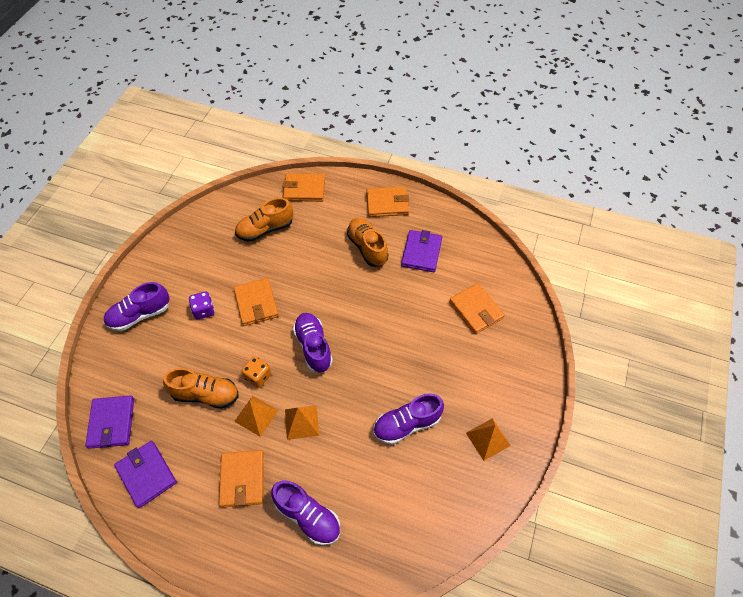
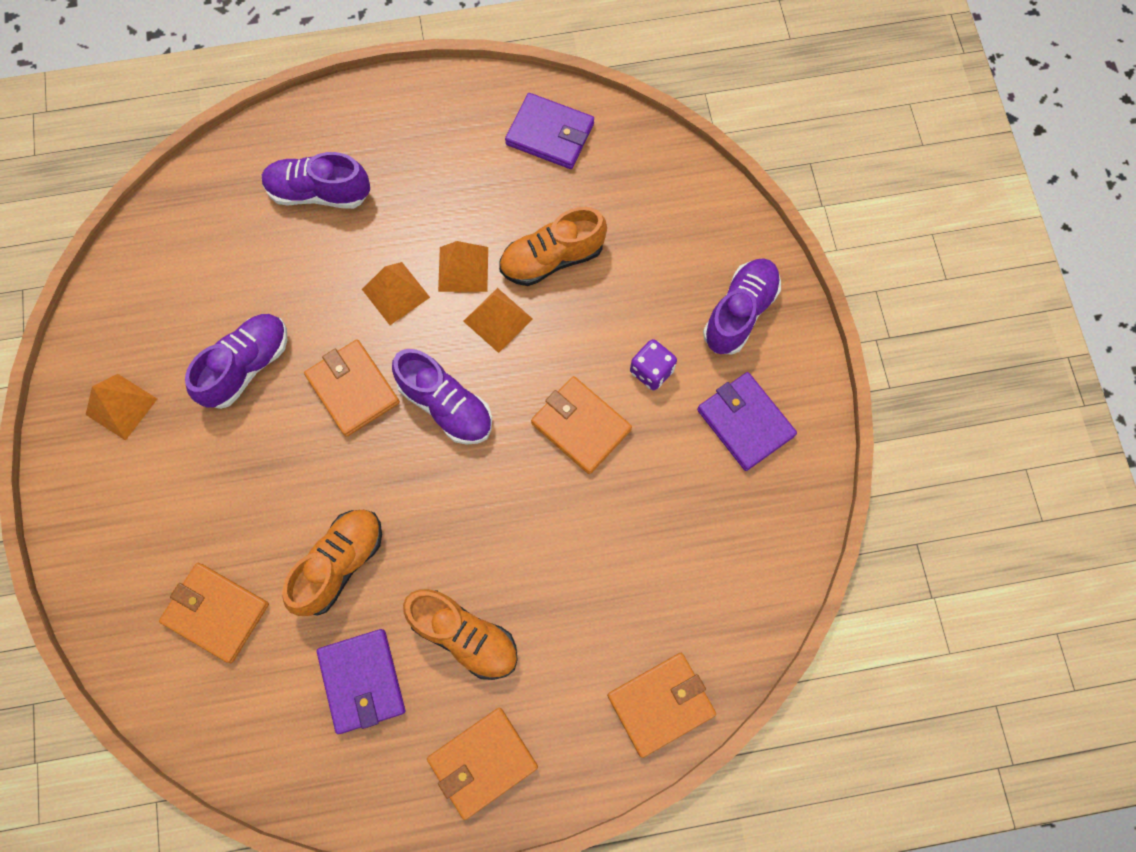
camera: 150 degrees right, 15 degrees up
(112, 423) = (644, 163): purple wallet -> purple wallet (745, 423)
(242, 479) = (427, 189): orange wallet -> orange wallet (353, 389)
(258, 376) = (497, 320): orange dice -> orange pyramid
(265, 229) = (667, 571): orange shoe -> orange shoe (339, 564)

